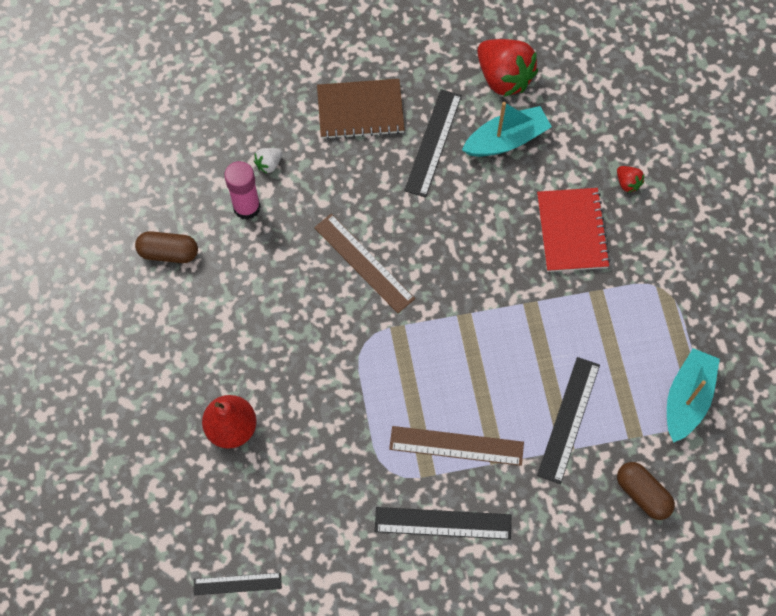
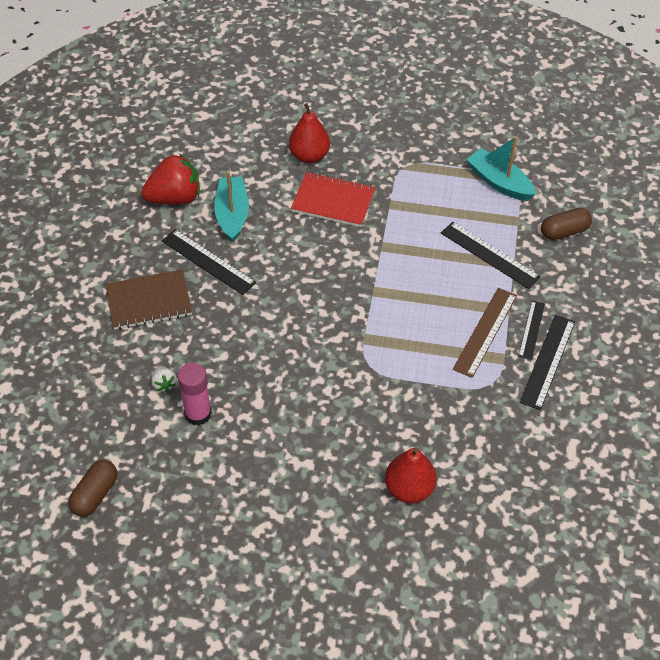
camera: 70 degrees left, 15 degrees down
(168, 252) = (212, 490): brown capsule -> brown capsule (95, 494)
(237, 583) = (555, 526): black ruler -> black ruler (531, 329)
(360, 110) = (149, 301): brown notebook -> brown notebook turned 60 degrees clockwise
(364, 263) = (295, 343): brown ruler -> none
(627, 183) = (309, 156): red strawberry -> red pear

